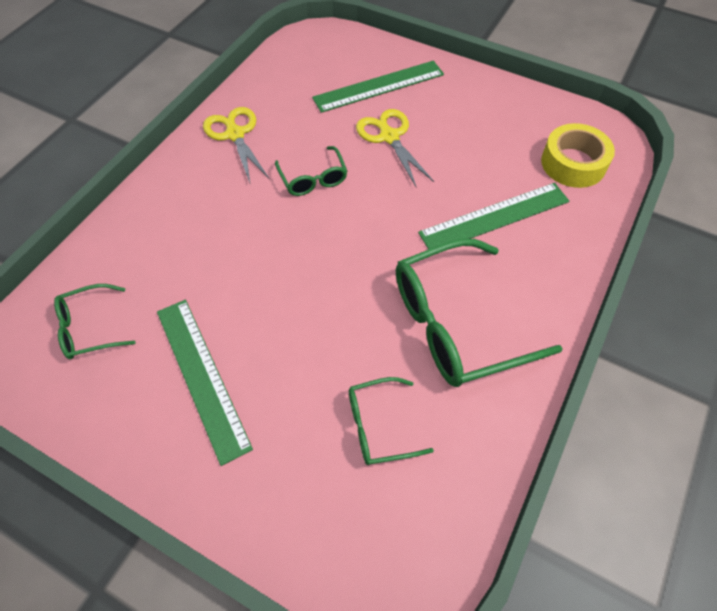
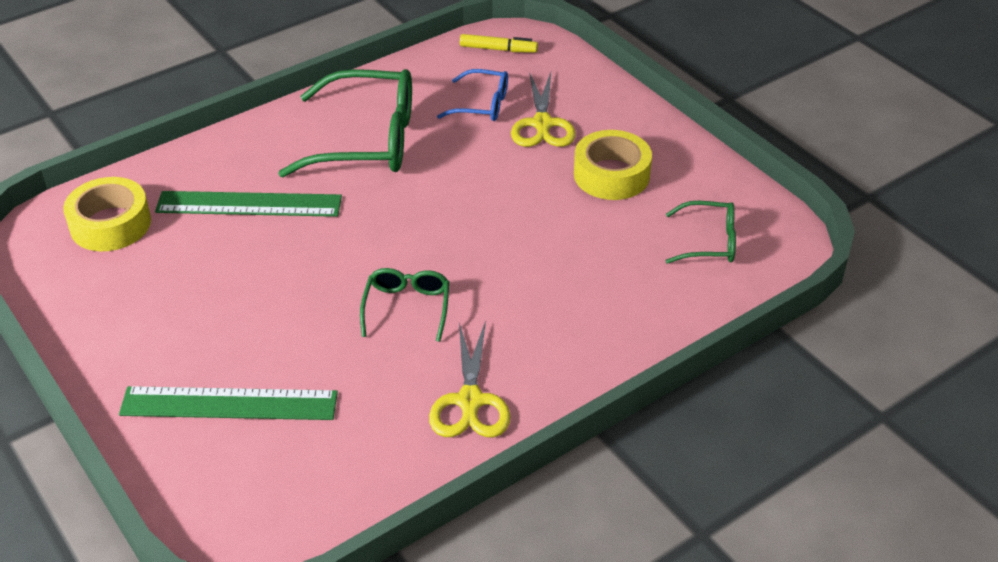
camera: 155 degrees left, 15 degrees down
(202, 376) = (611, 175): green ruler -> yellow tape
(379, 426) = (482, 105): green glasses -> blue glasses
(389, 137) = (278, 326): yellow scissors -> yellow scissors (542, 124)
(416, 544) = (498, 49): none -> yellow marker

